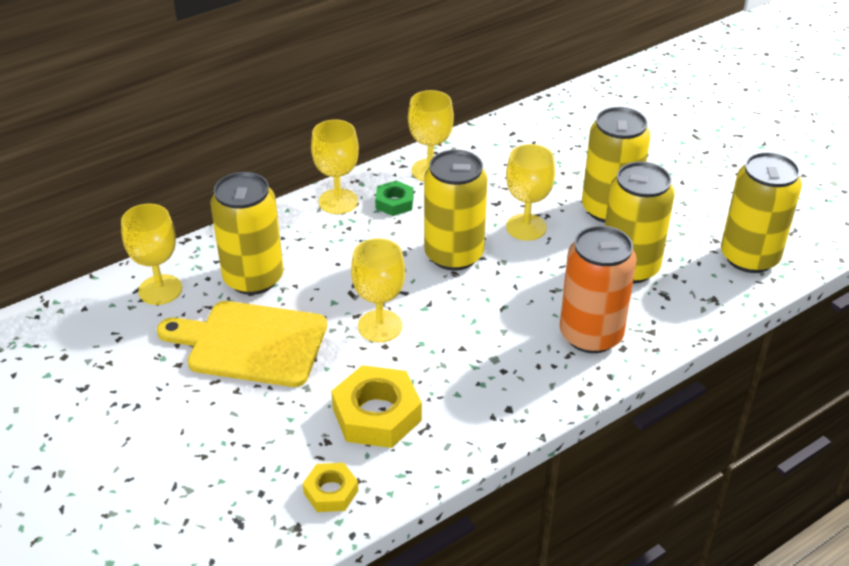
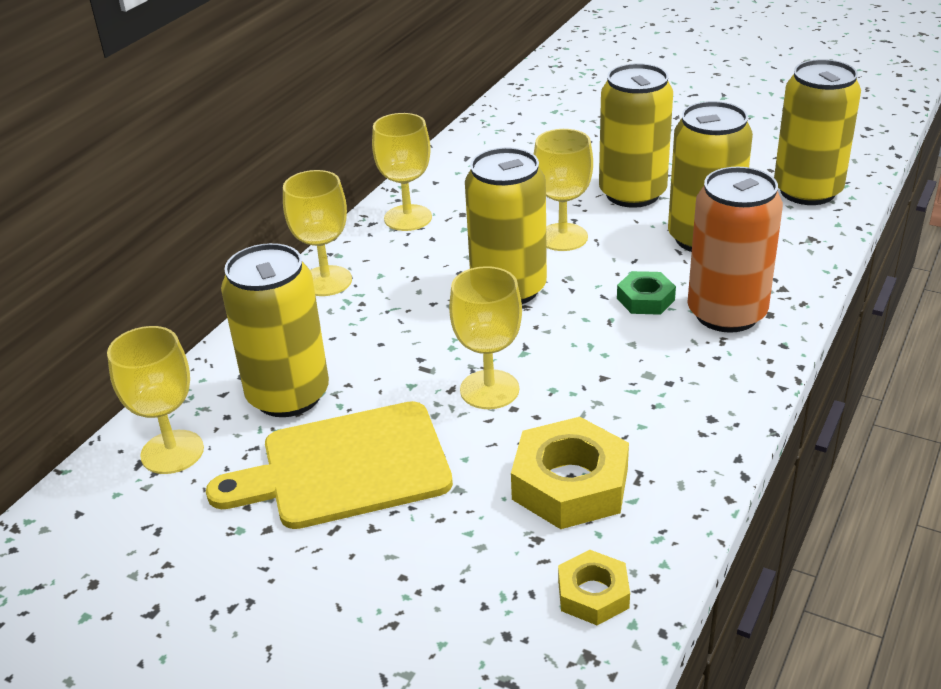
camera: 25 degrees left, 5 degrees down
(394, 202) = (394, 261): green nut -> green nut (645, 299)

